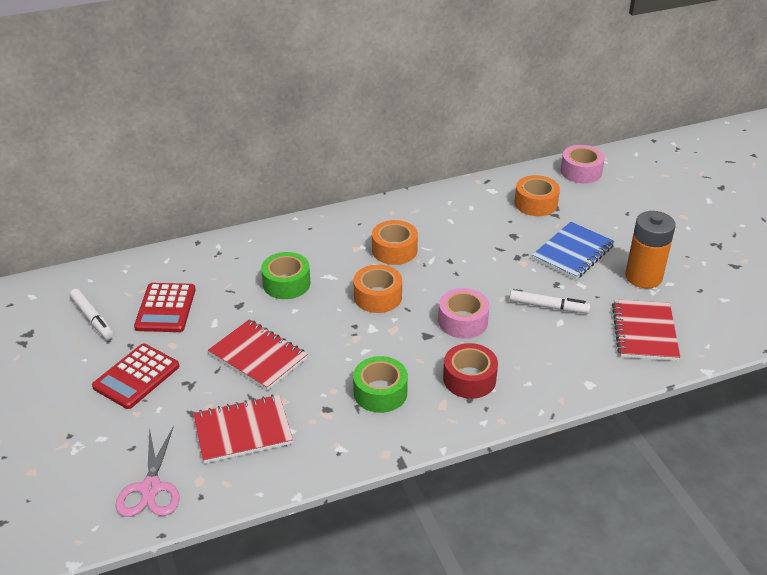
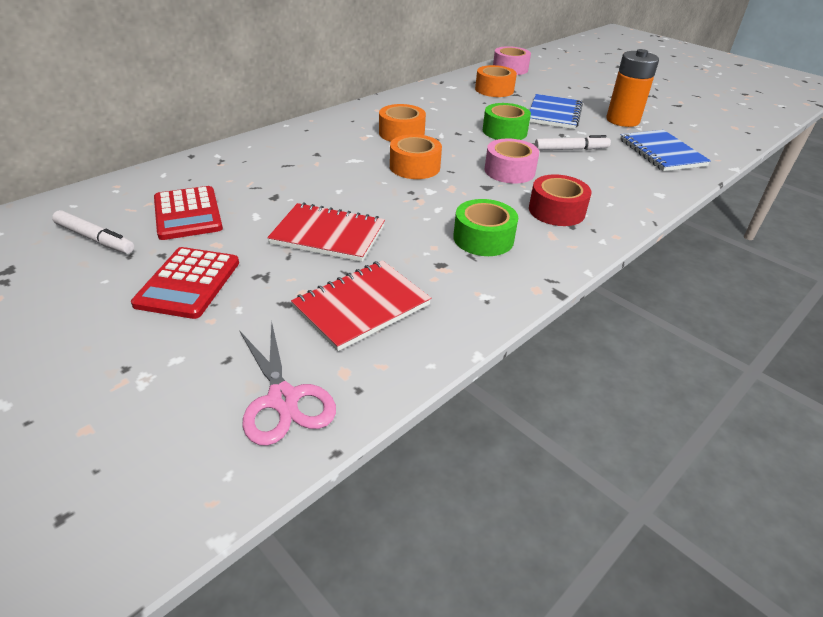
camera: 25 degrees left, 0 degrees up
(286, 283) = (314, 172): green tape -> green tape (504, 131)
(644, 332) = (661, 153): red notebook -> blue notebook

